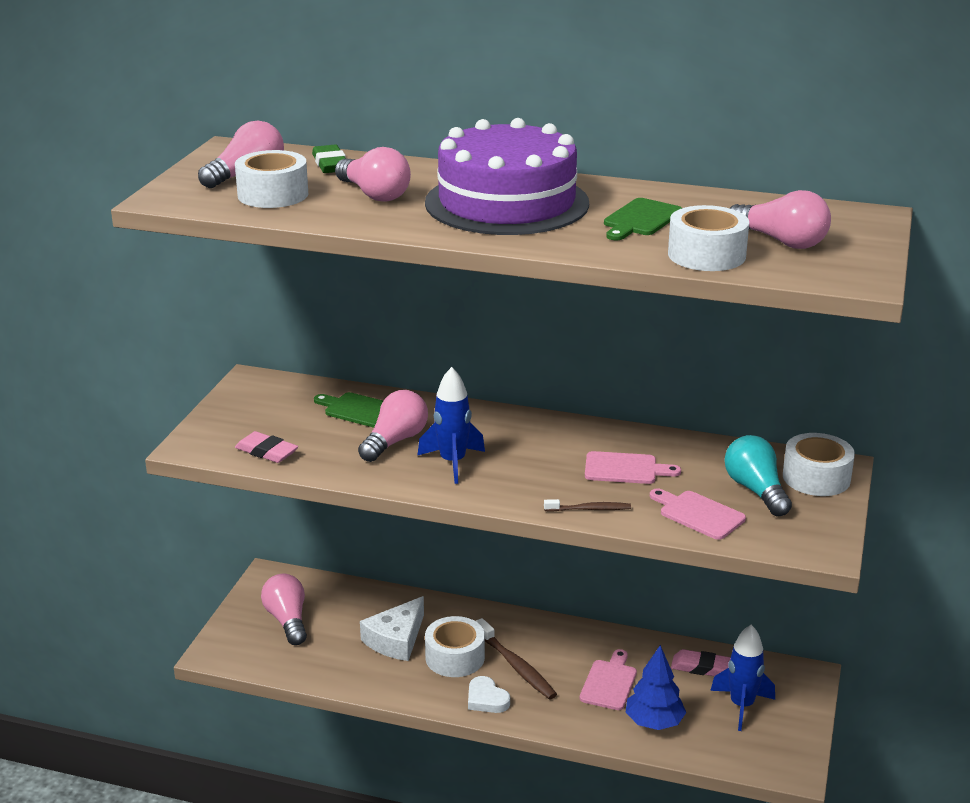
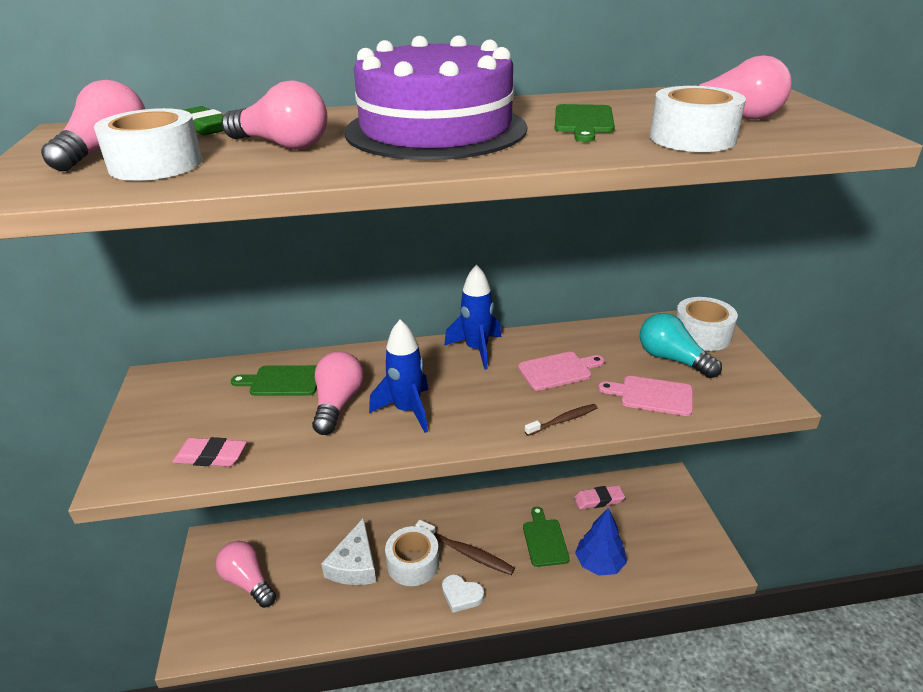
camera: 25 degrees left, 5 degrees up
(609, 683) = (544, 540): pink cutting board -> green cutting board
(741, 706) = (647, 523): blue rocket -> blue rocket (477, 349)

